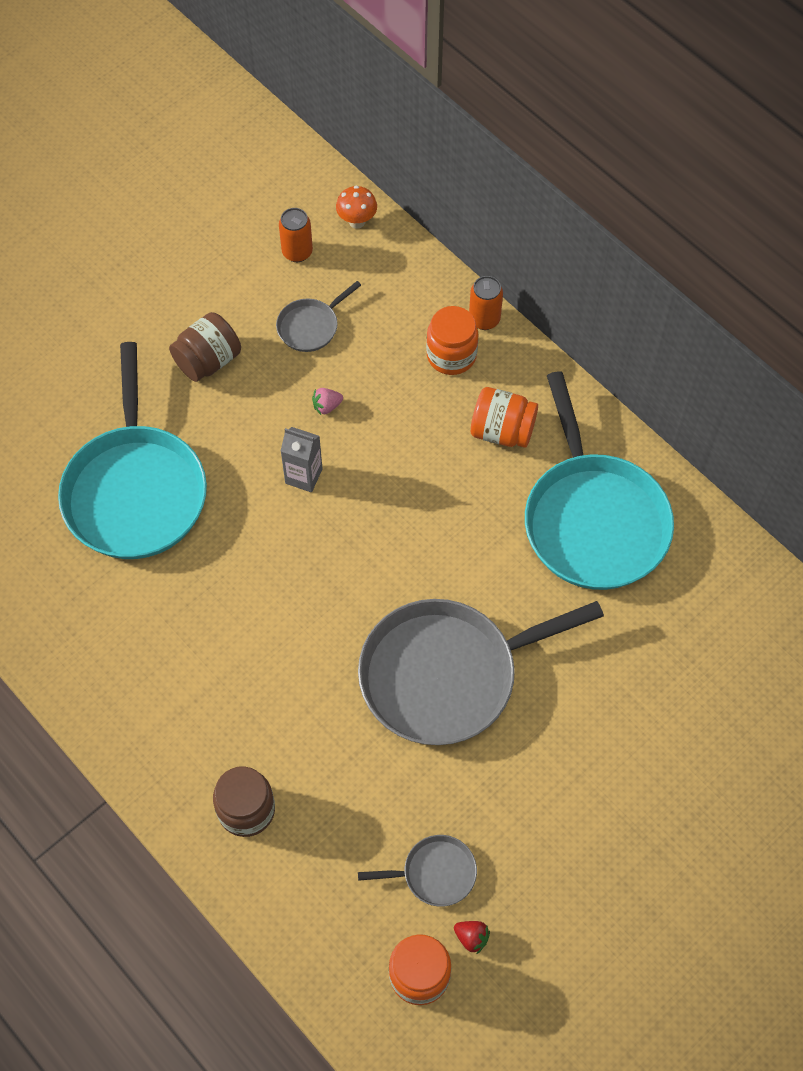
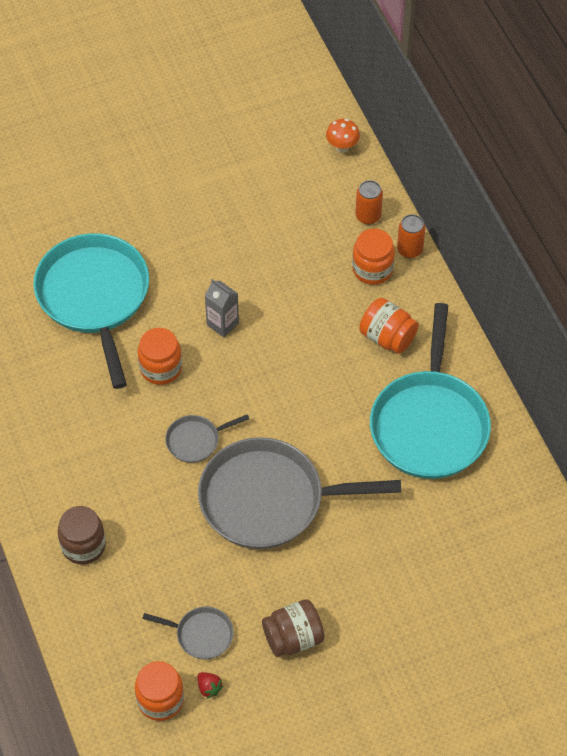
camera: 20 degrees right, 5 degrees down
(135, 491) = (94, 296): turquoise pan -> turquoise pan turned 150 degrees clockwise
(208, 361) = (186, 218): brown jar -> brown jar (293, 638)
(251, 554) = (161, 368): none -> orange jar
(297, 252) = (286, 157): orange can -> orange can (368, 216)
(310, 326) = (273, 216): grey pan -> grey pan (195, 441)
(327, 406) = (261, 278): pink strawberry -> none

